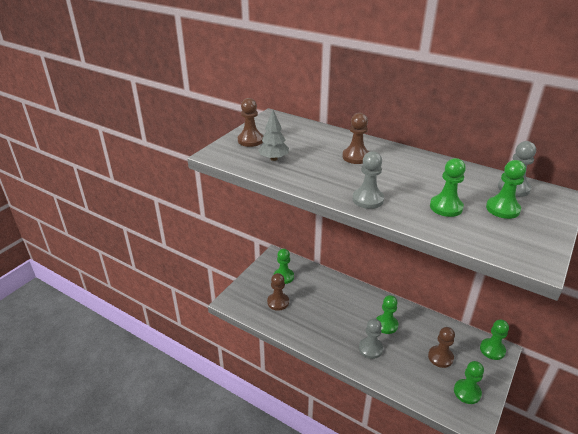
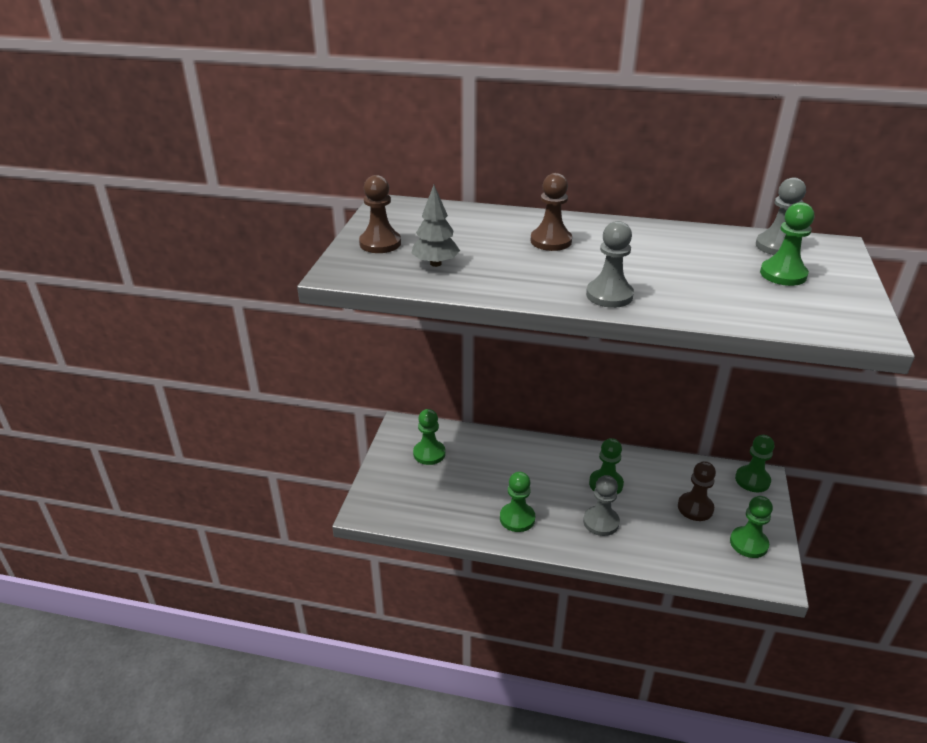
camera: 20 degrees left, 0 degrees up
(278, 302) = (439, 492): brown pawn -> none
(446, 207) = (715, 285): green pawn -> green pawn (517, 518)

